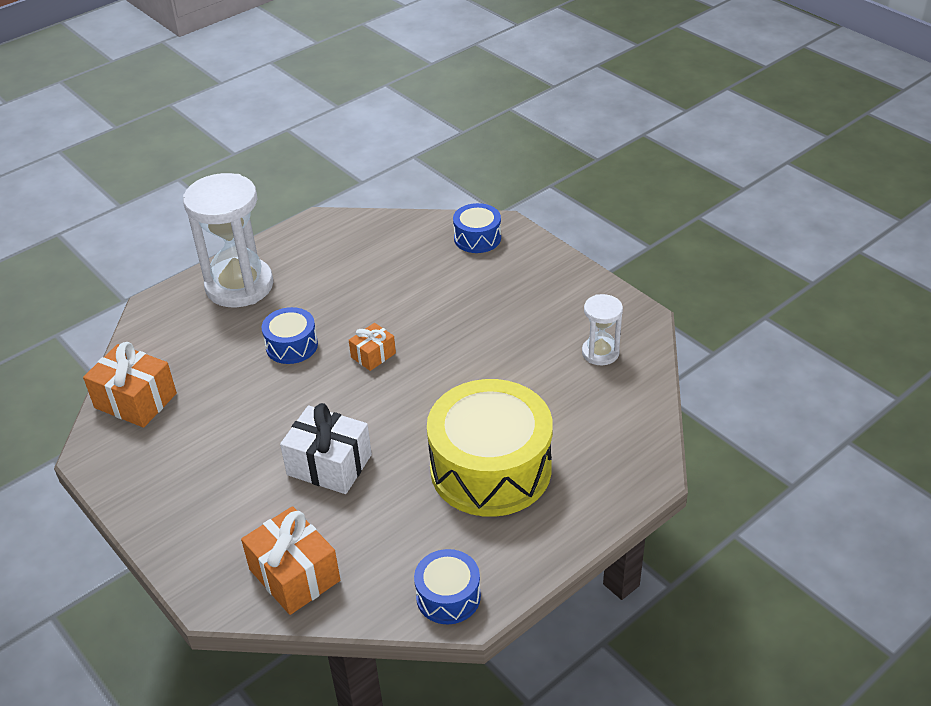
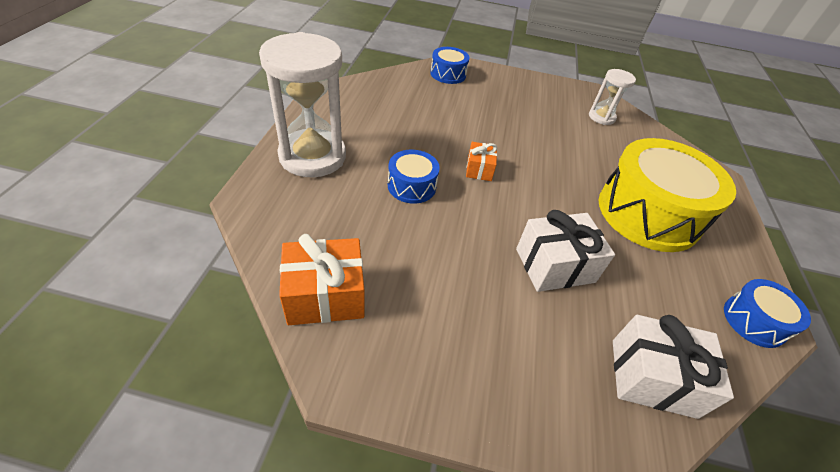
camera: 45 degrees left, 5 degrees up
(294, 575) = (652, 377): orange gift -> white gift

